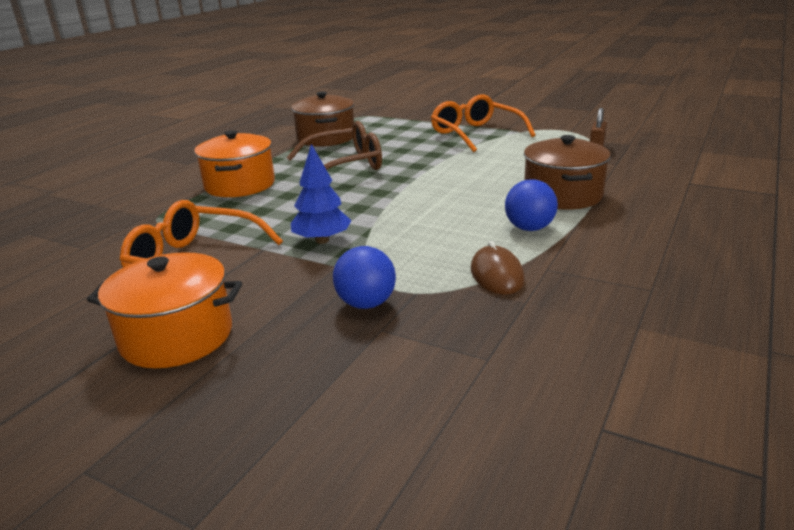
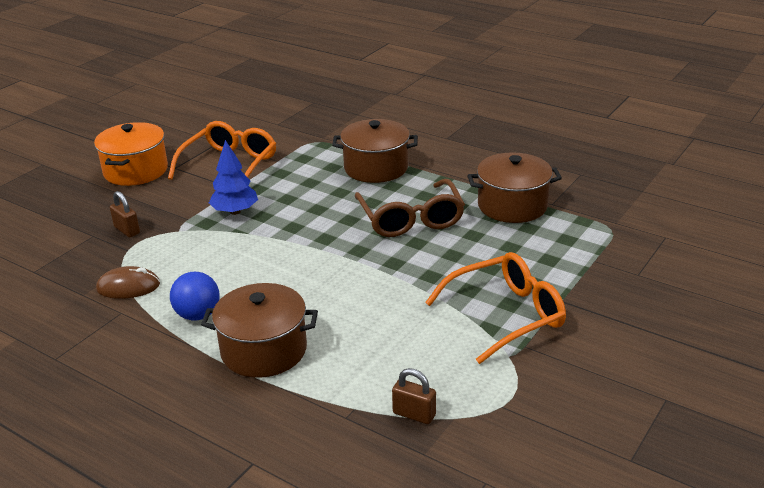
camera: 95 degrees right, 5 degrees up
(240, 185) = (376, 168): orange pot -> brown pot
(366, 304) = (127, 230): blue ball -> brown padlock

